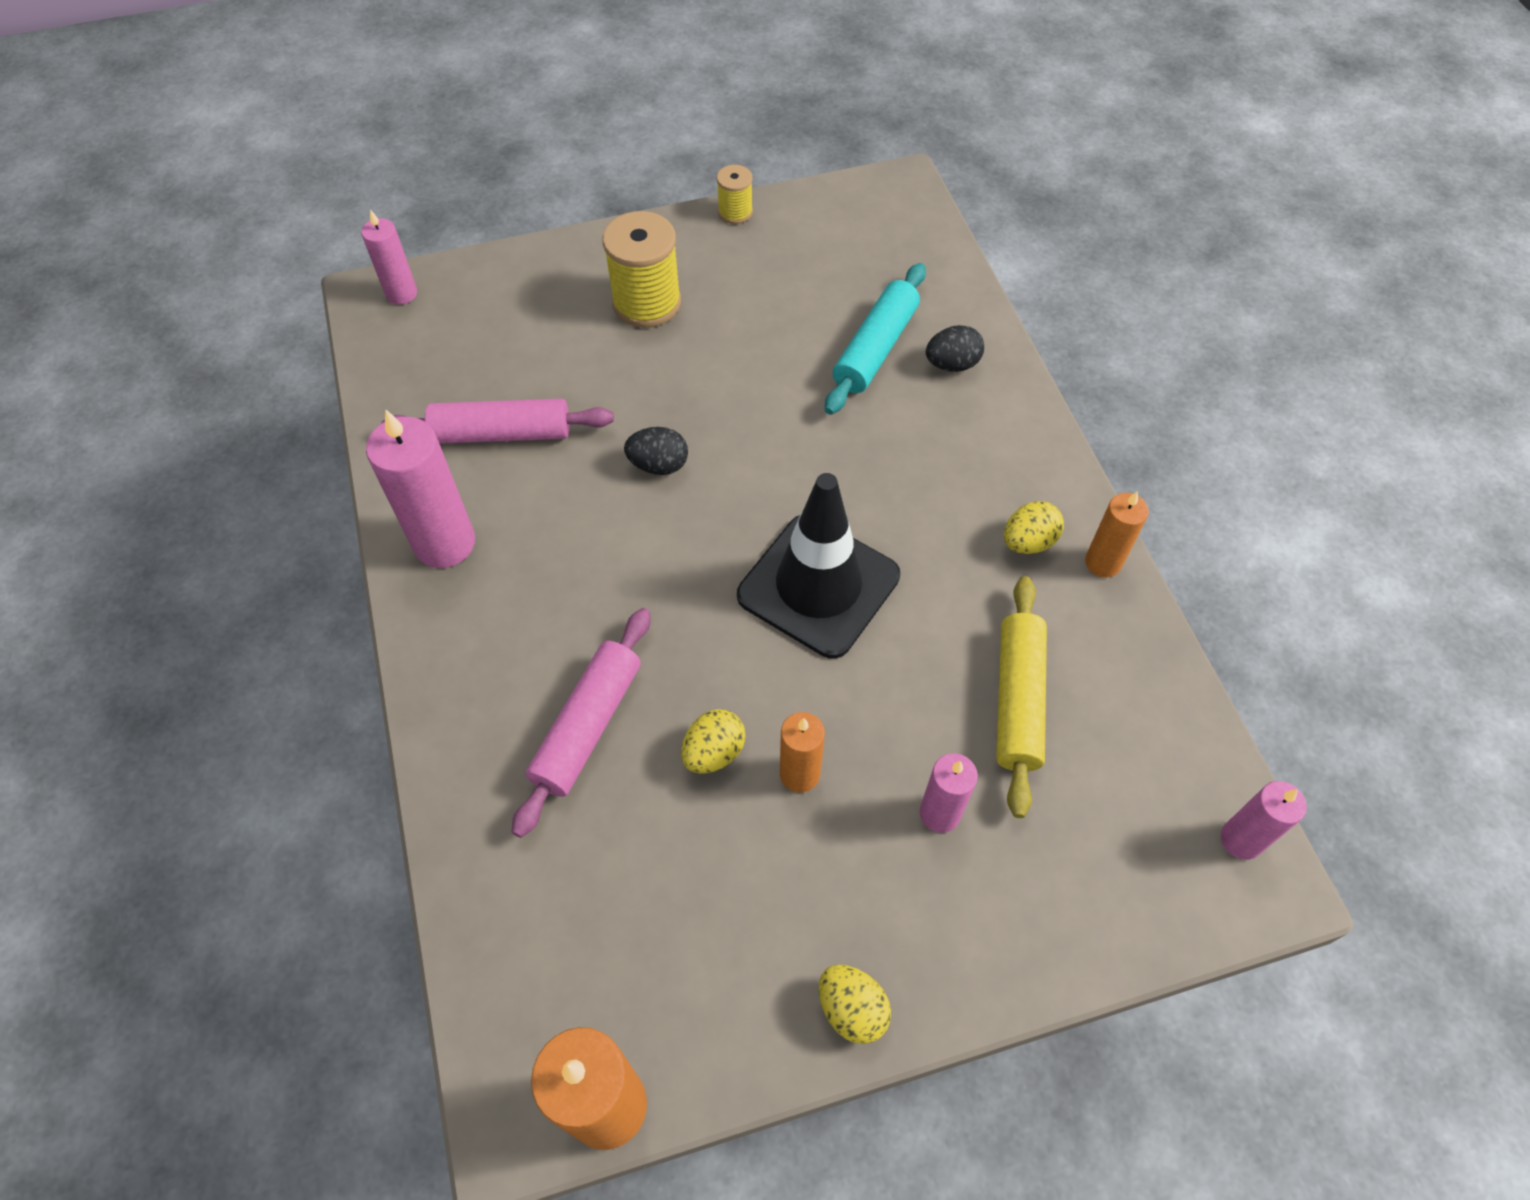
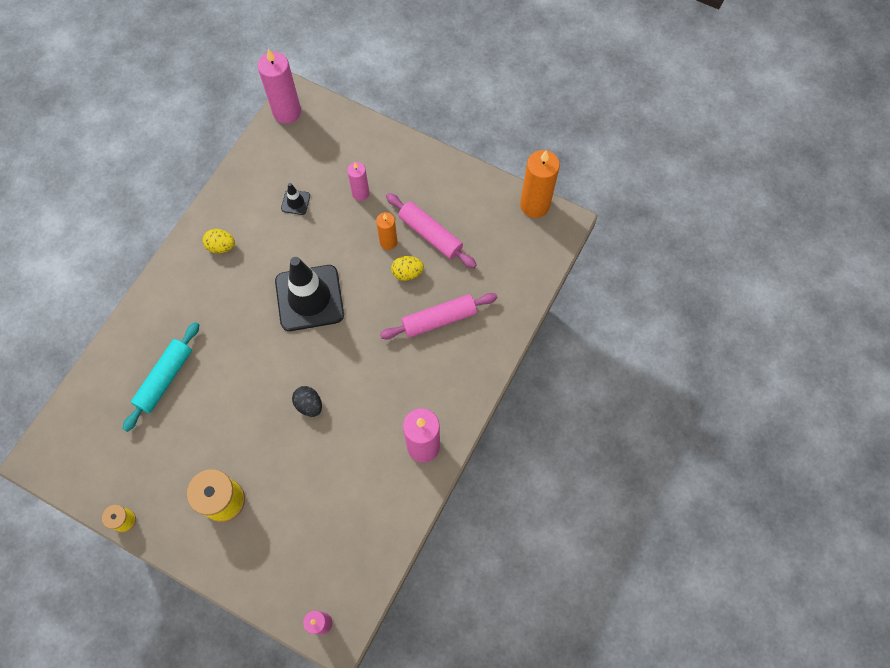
camera: 135 degrees left, 10 degrees up
(502, 433) = (353, 483): pink rolling pin -> pink rolling pin (430, 235)
(852, 1009) = (445, 169): yellow egg -> none
(875, 349) = (165, 378): turquoise rolling pin -> turquoise rolling pin turned 45 degrees counterclockwise
(952, 364) = (147, 342): black egg -> none
(1017, 700) = (295, 202): yellow rolling pin -> black traffic cone
(1103, 562) = (208, 217): orange candle -> none
(1241, 840) = (287, 112): pink candle -> pink candle, size x1.71

